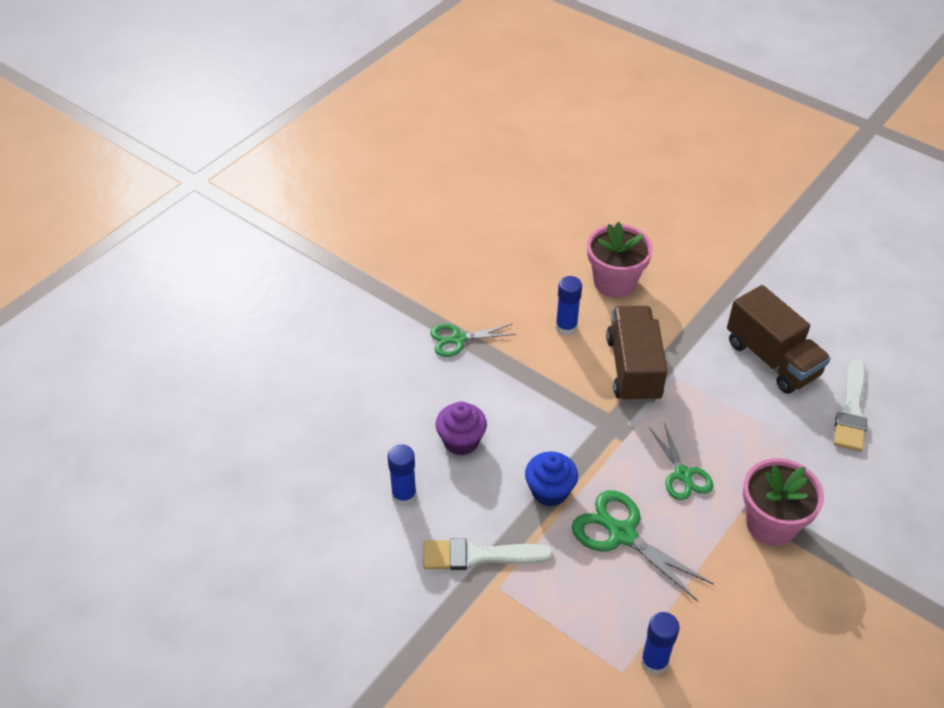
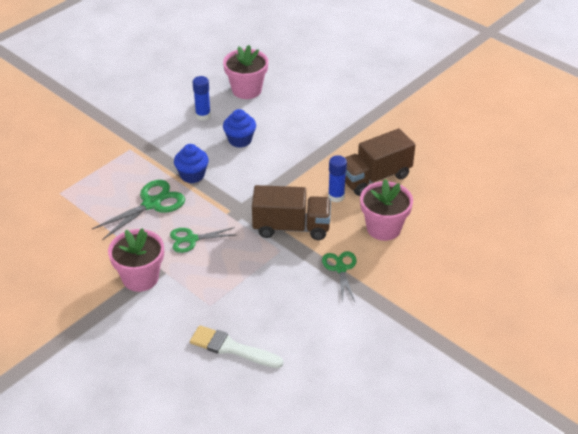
camera: 95 degrees right, 5 degrees down
(334, 445) = (246, 90): none -> pink flower pot
(458, 339) = (329, 143): green scissors -> green scissors (340, 269)
(461, 441) = (240, 140): purple cupcake -> blue cupcake
(479, 556) = (153, 142): white brush -> none
(654, 662) = (61, 206): blue glue stick -> none
(772, 359) = (292, 309): brown truck -> brown truck (374, 177)

